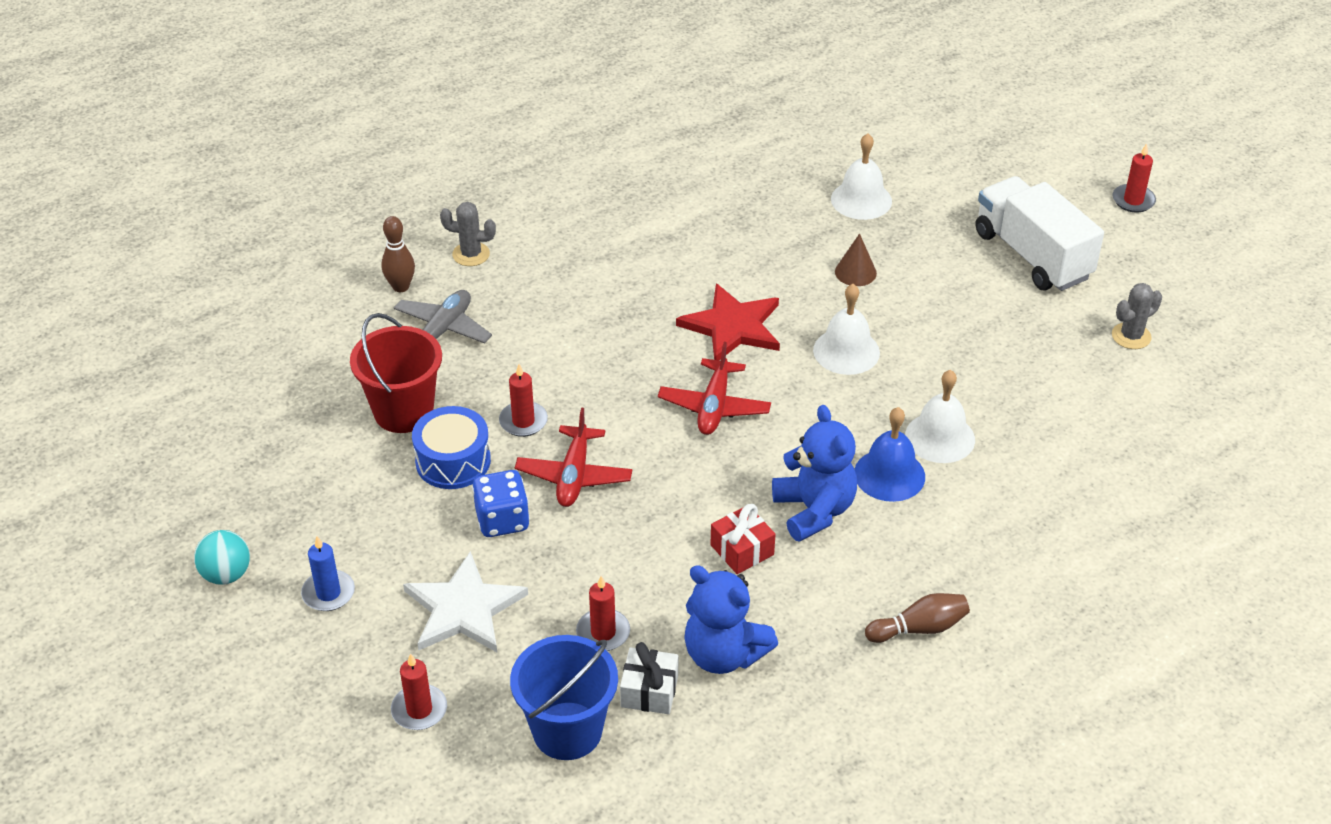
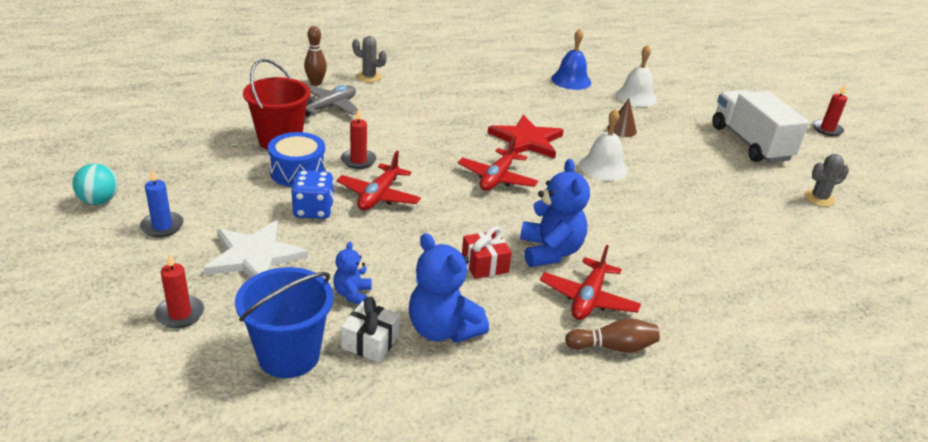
camera: 10 degrees right, 10 degrees down
(603, 632) = (352, 294): red candle -> blue teddy bear
(876, 569) = (588, 299): none -> red plane
(889, 475) = (615, 242): blue bell -> blue bell (571, 80)
(940, 437) = (660, 227): white bell -> none

